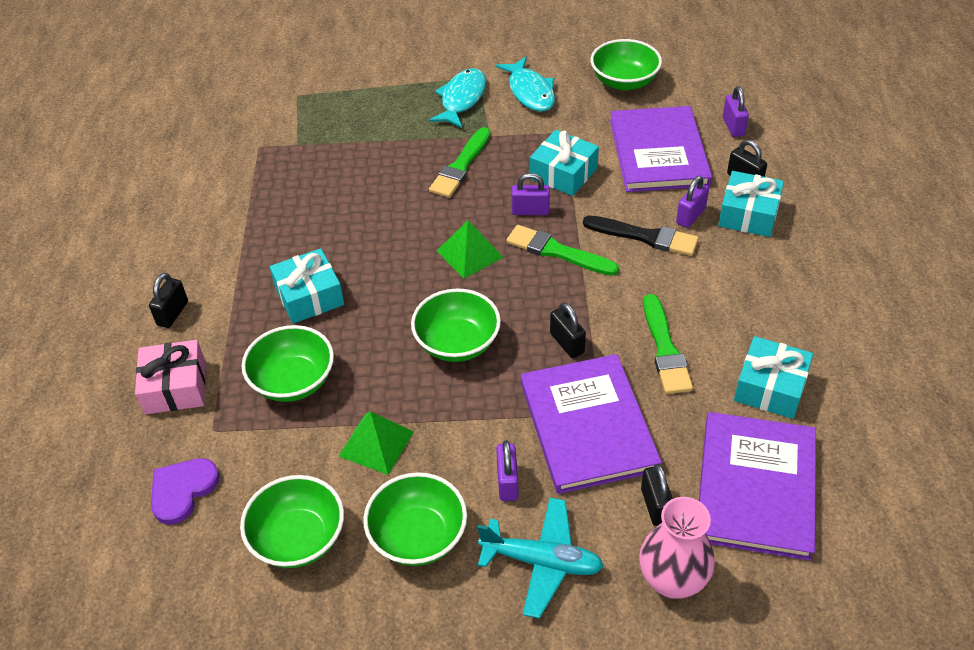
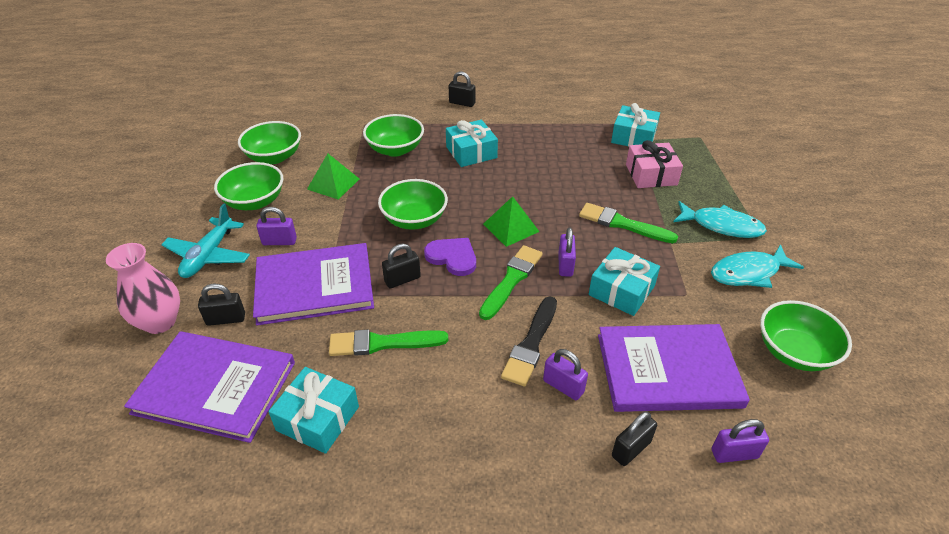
camera: 90 degrees right, 5 degrees down
(175, 387) = (401, 109): pink gift -> pink gift (651, 174)
(182, 490) = (324, 117): purple heart -> purple heart (452, 257)
(748, 214) = (568, 442): turquoise gift -> turquoise gift (633, 137)

